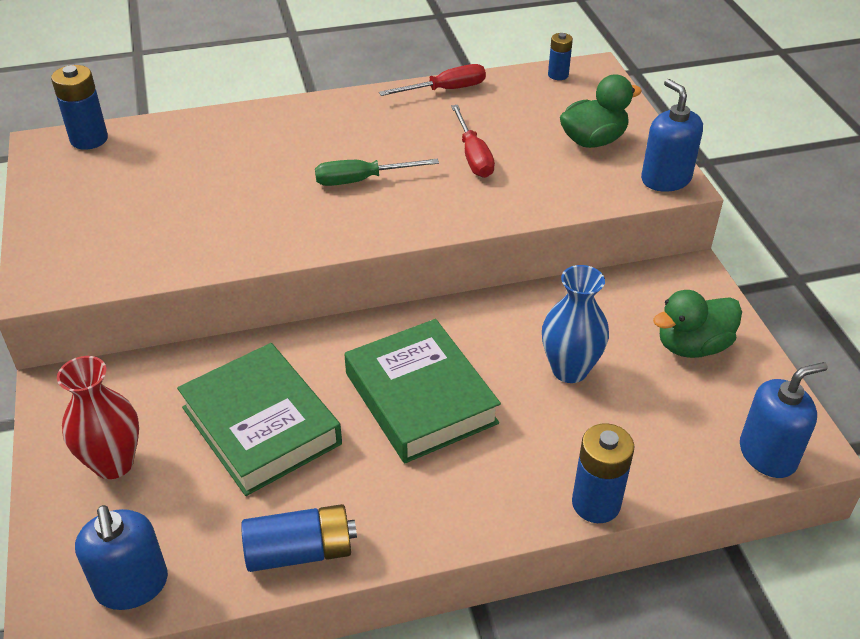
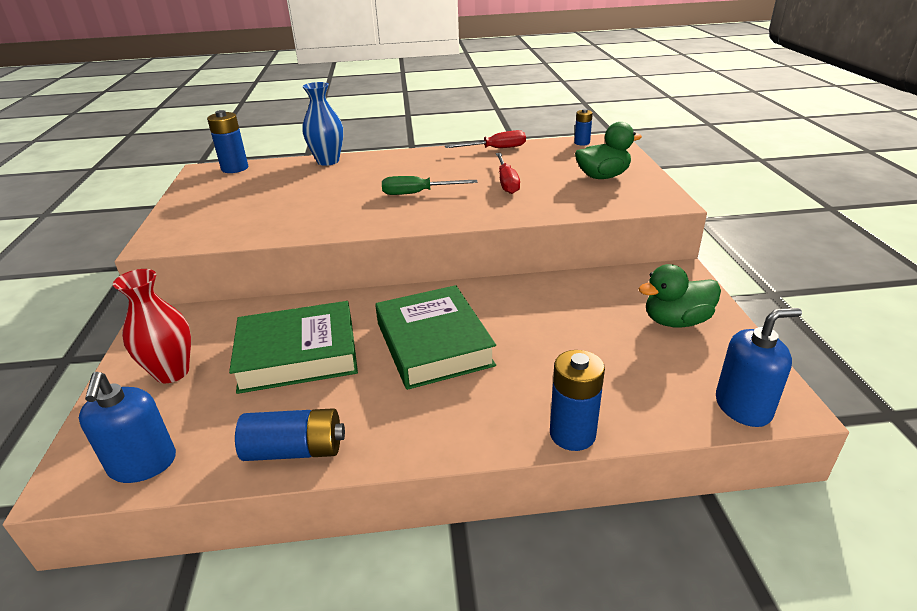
camera: 10 degrees right, 10 degrees down
(261, 425) = (298, 354): green book -> green book turned 75 degrees counterclockwise
(569, 369) = (565, 332): blue vase -> blue vase (328, 161)
(665, 179) = (659, 199): blue soap dispenser -> none

